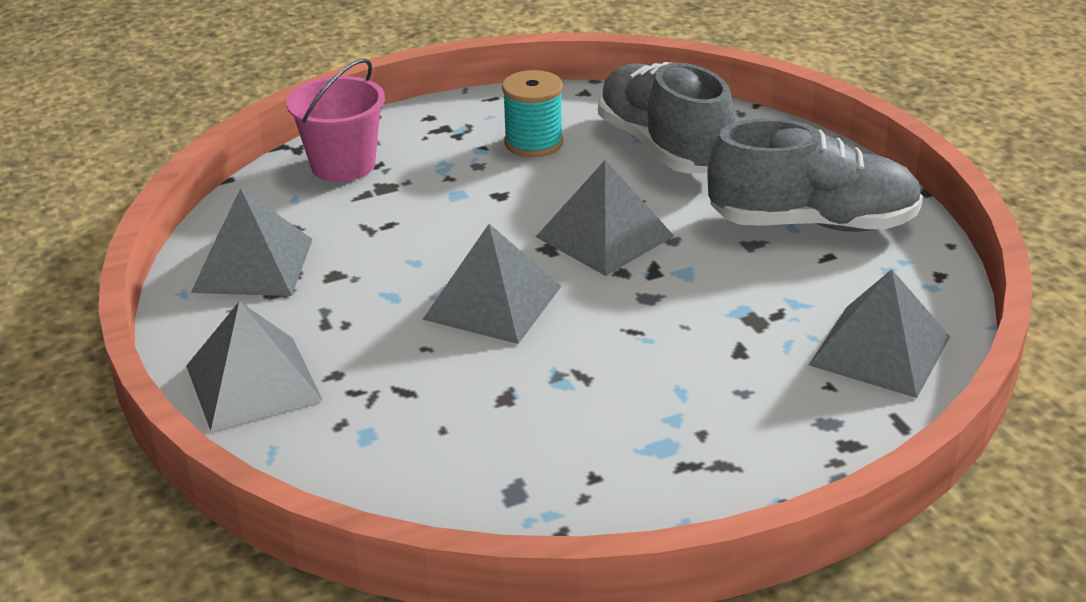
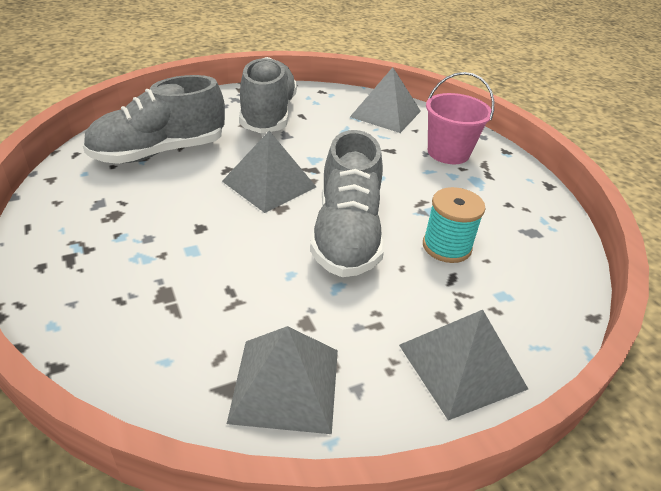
camera: 95 degrees left, 5 degrees up
(343, 165) = (110, 326): pink bucket -> pink bucket (448, 153)
(493, 302) = (346, 235): grey pyramid -> grey shoe
(533, 143) = (124, 207): turquoise spool -> turquoise spool (446, 246)

